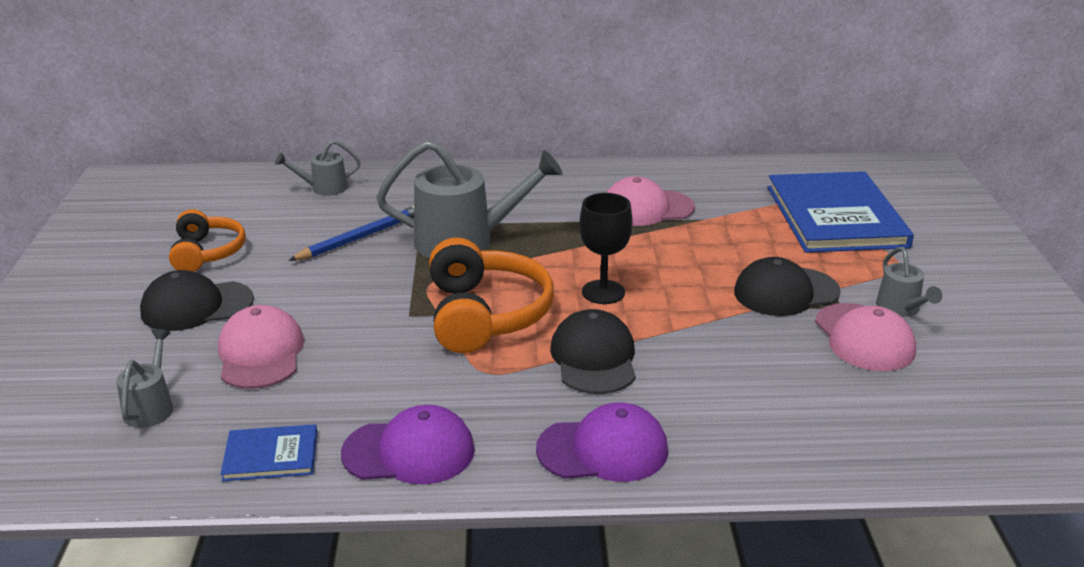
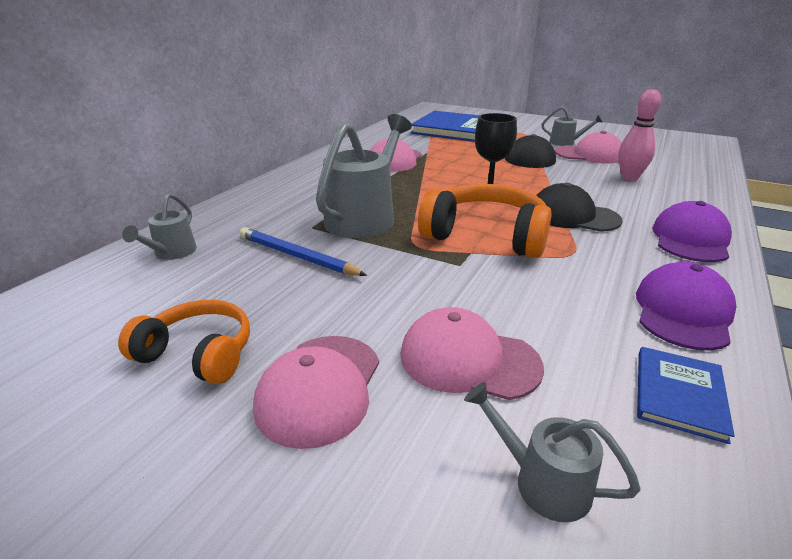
camera: 60 degrees left, 0 degrees up
(196, 306) = (320, 388): black cap -> pink cap
(360, 237) = (297, 256): blue pencil -> blue pencil turned 45 degrees counterclockwise
(794, 384) = (629, 177): none -> pink bowling pin

